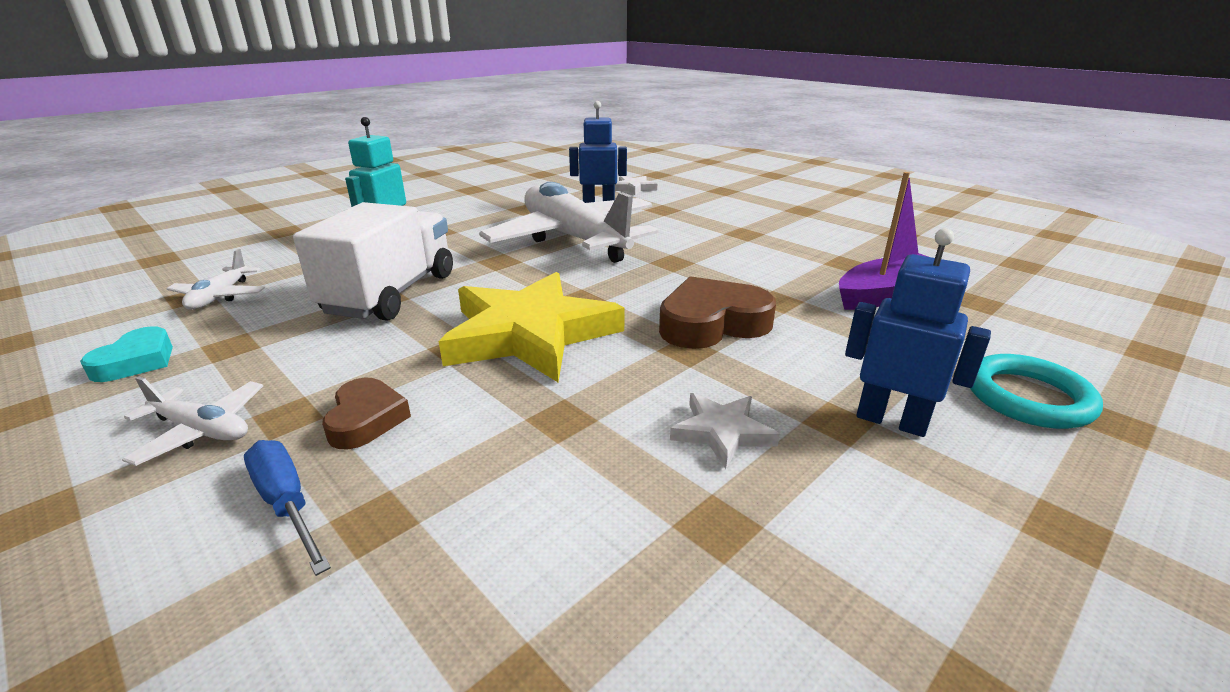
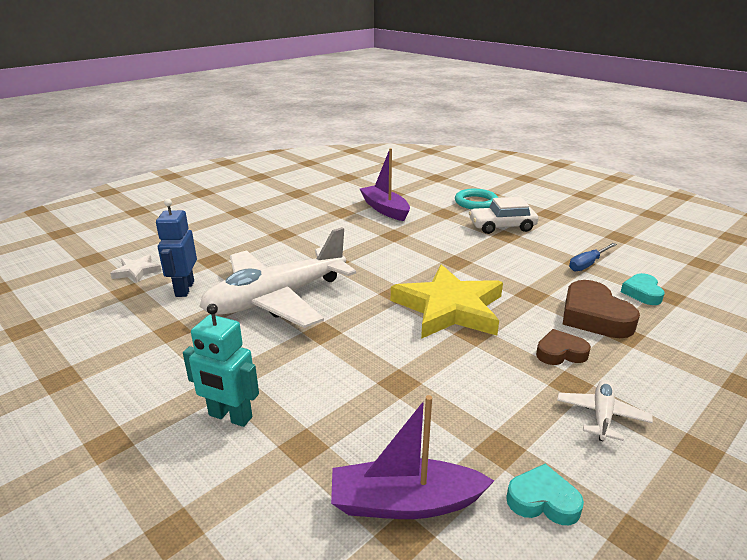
camera: 90 degrees left, 0 degrees up
(220, 296) = (404, 502): white plane -> purple boat
(287, 504) = (632, 361): blue screwdriver -> blue screwdriver (587, 264)
(391, 294) = (392, 379): white truck -> none
(542, 622) = (642, 293): none -> turquoise heart
(712, 323) = (425, 253): brown heart -> brown heart (594, 316)
(722, 432) = (525, 258): white star -> none
(891, 421) = (502, 226): blue robot -> white car

